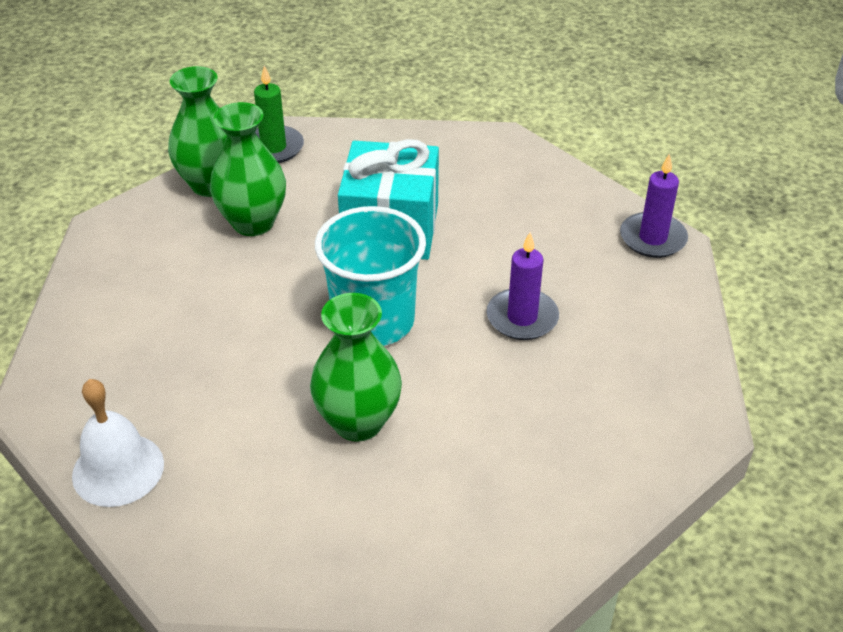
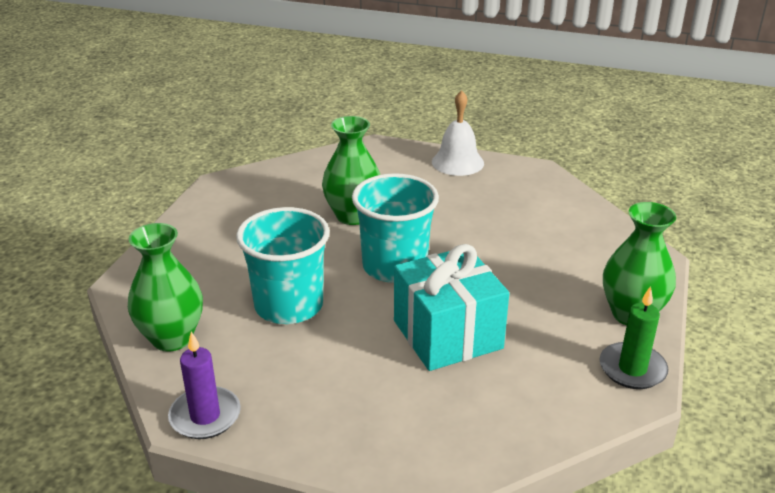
camera: 150 degrees right, 10 degrees down
(253, 223) = (557, 298): green vase -> green vase (172, 338)
(522, 317) = (289, 305): purple candle -> turquoise cup

